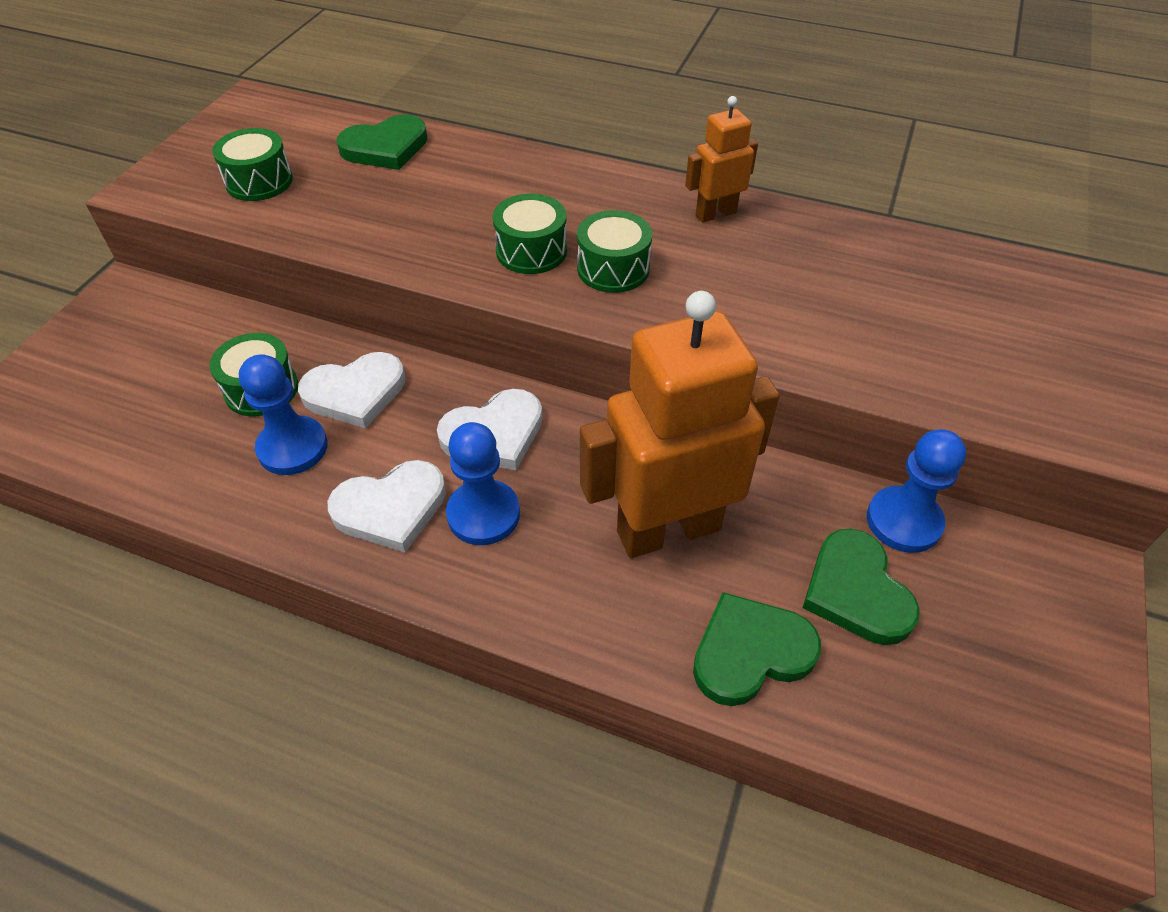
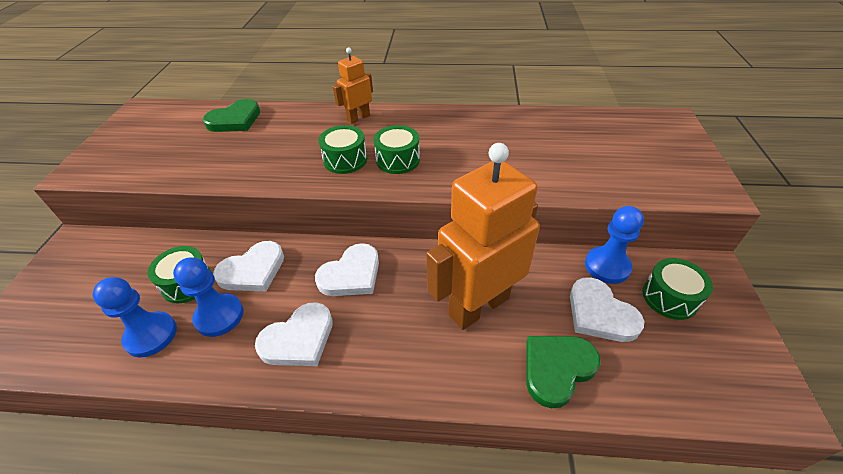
camera: 15 degrees left, 5 degrees down
(259, 181) = (156, 153): green drum -> green drum (670, 297)
(483, 514) = (361, 327): blue pawn -> blue pawn (151, 335)
(715, 214) = (444, 120): orange robot -> orange robot (358, 118)
(856, 591) = (600, 314): green heart -> white heart

